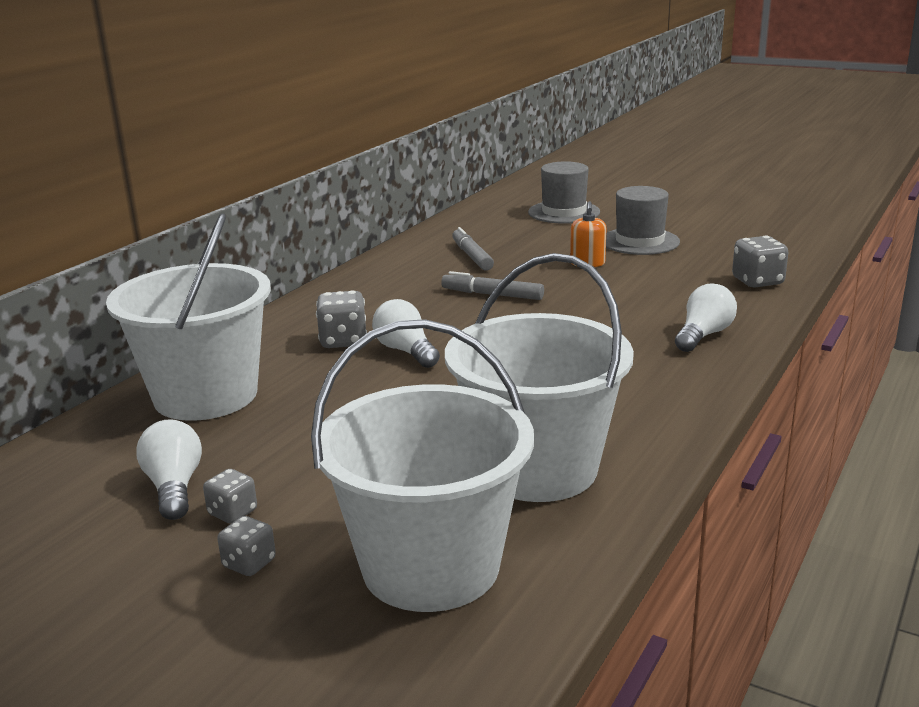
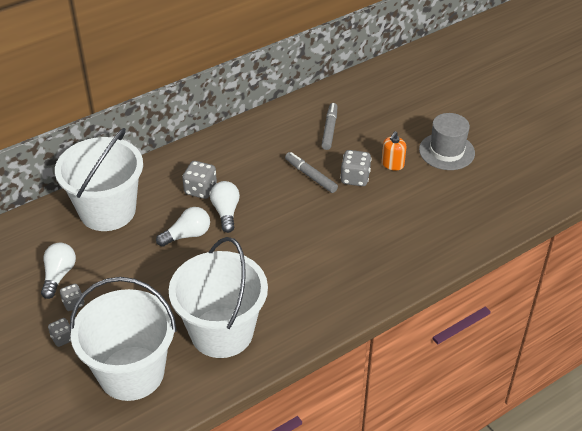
camera: 25 degrees right, 20 degrees up
(564, 212) = (427, 97): grey hat -> none
(703, 335) = (396, 263): white light bulb -> white light bulb (187, 235)
(757, 281) = (479, 224): grey dice -> grey dice (355, 178)

